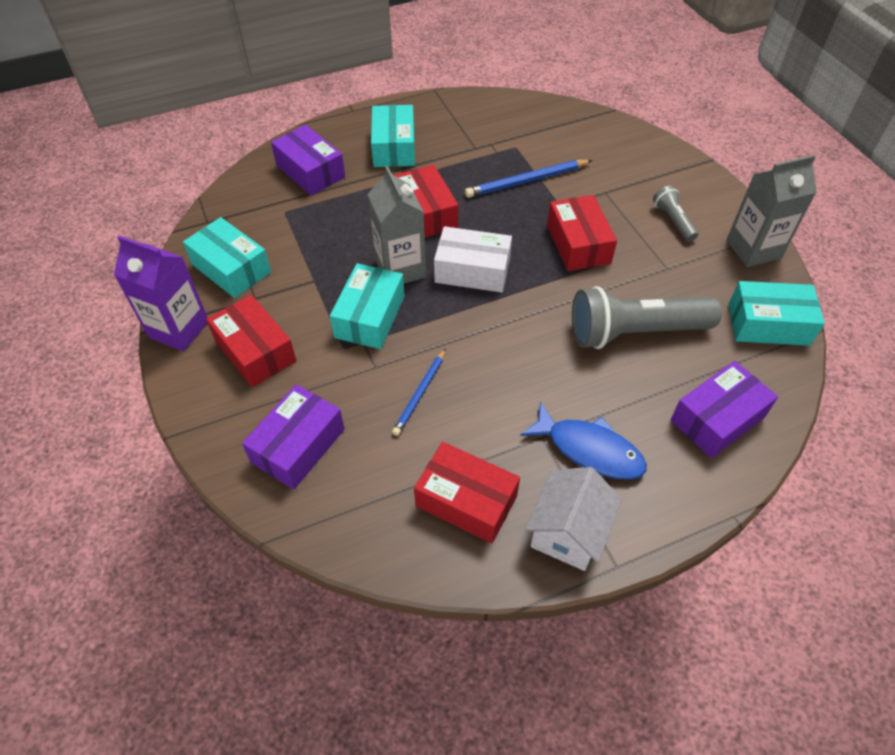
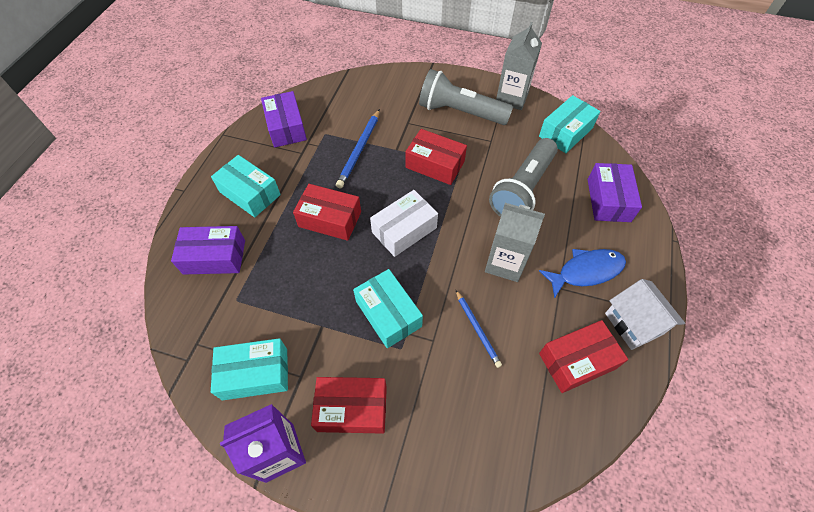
camera: 50 degrees left, 5 degrees up
(298, 445) = (460, 434): purple box -> purple box (286, 127)
(400, 268) = (363, 267): grey carton -> grey carton (505, 263)
(673, 221) = (460, 112): grey flashlight -> grey flashlight, size x2.07

